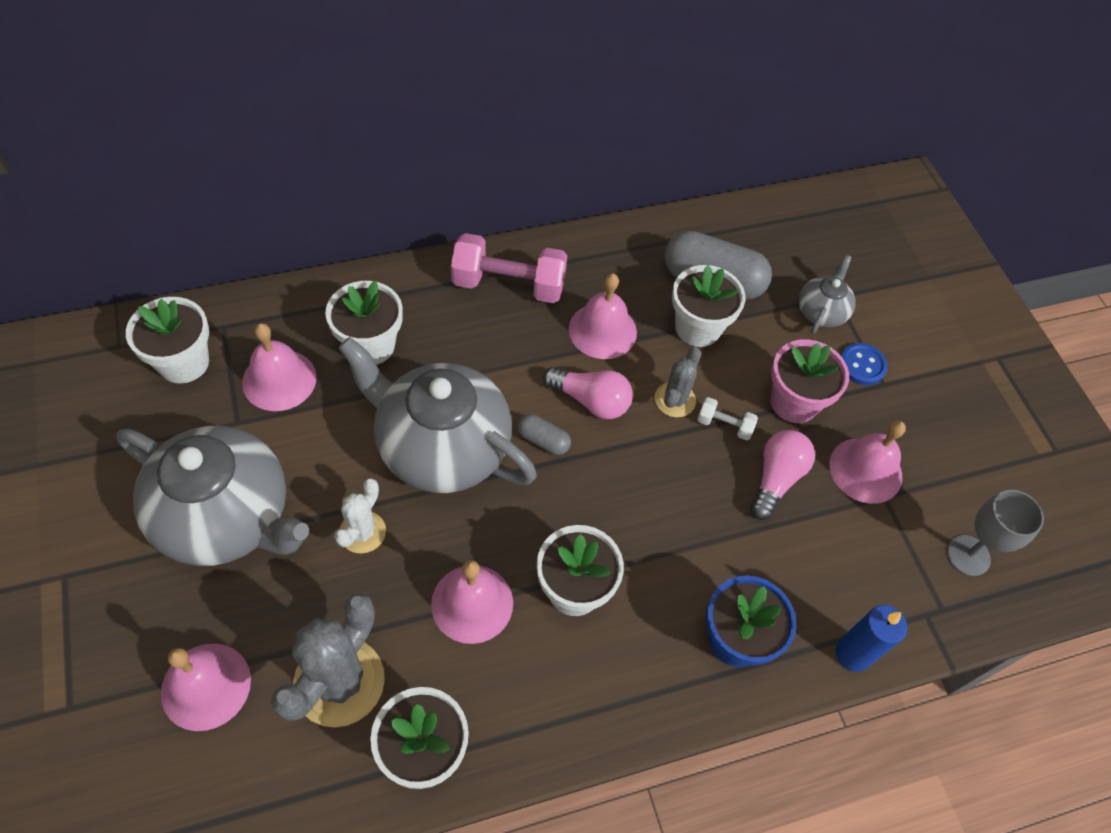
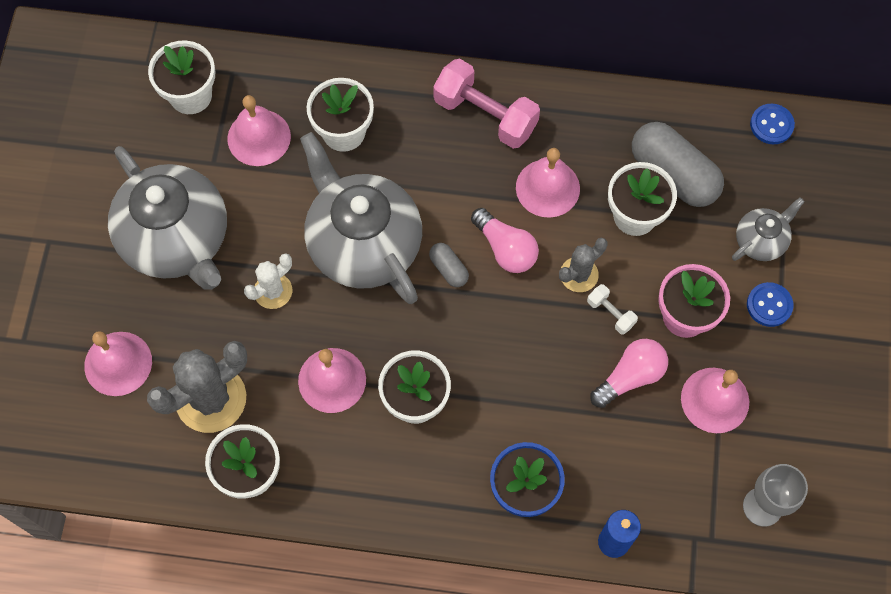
camera: 30 degrees right, 10 degrees up
(773, 212) = (771, 125): none -> blue button

